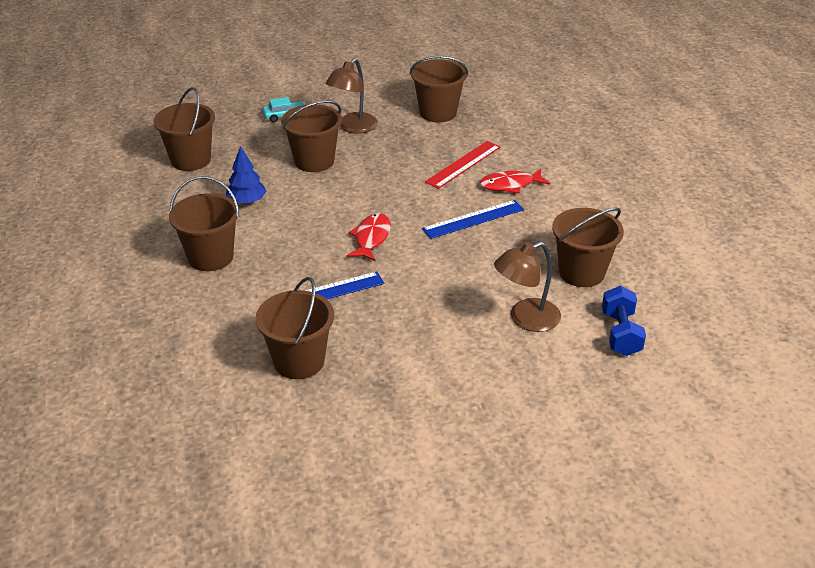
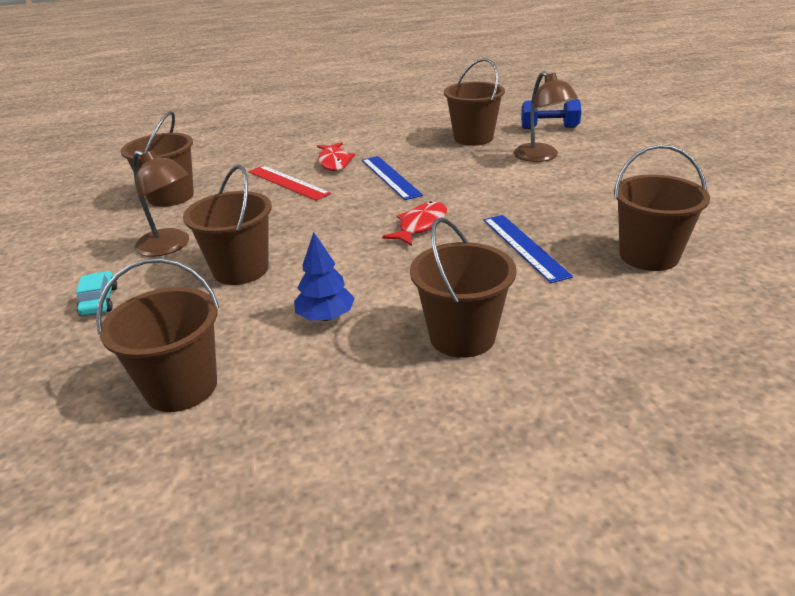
camera: 85 degrees left, 5 degrees down
(371, 238) = (420, 225): red fish -> red fish turned 105 degrees clockwise

